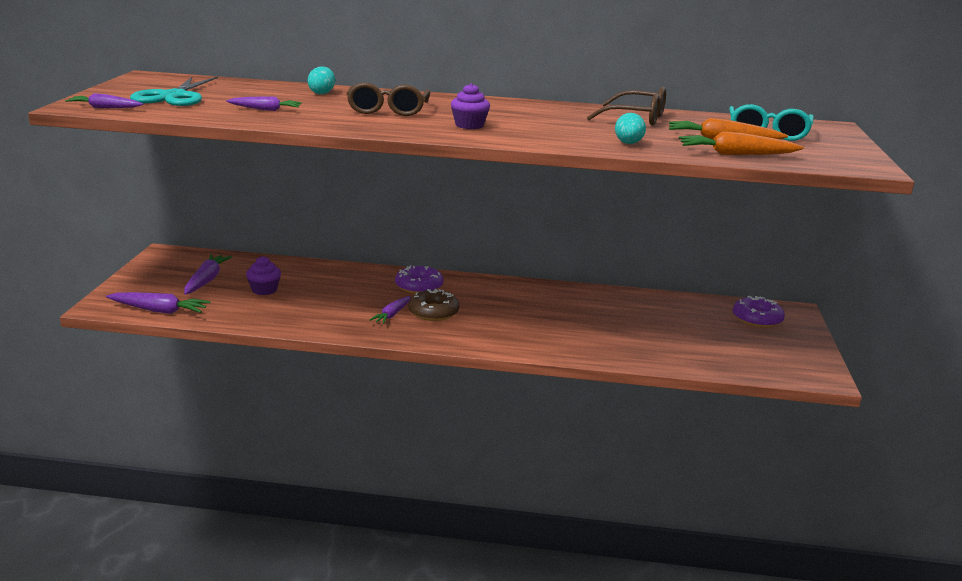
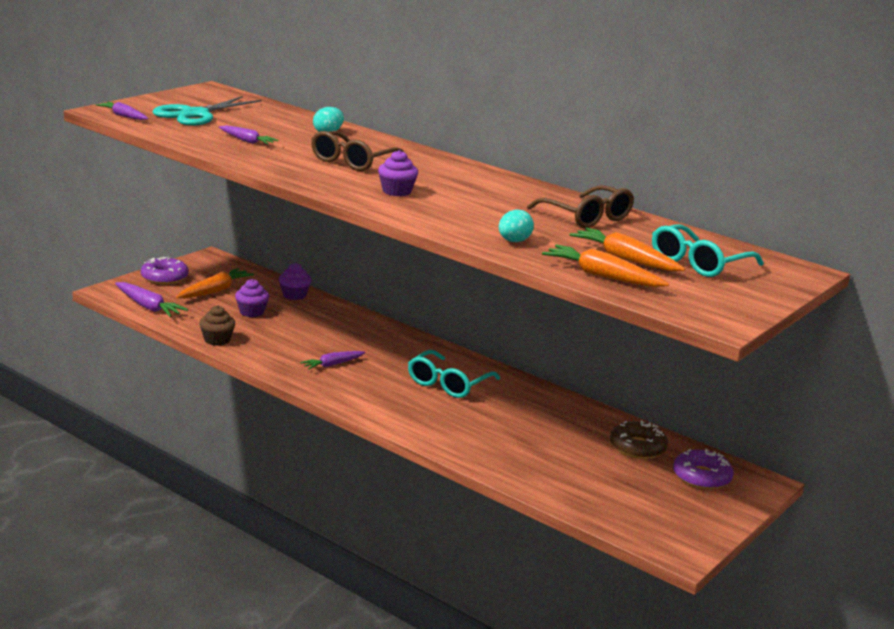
camera: 30 degrees right, 0 degrees up
(206, 280) = (215, 291): purple carrot -> orange carrot
(264, 322) = (217, 340): none -> brown cupcake
(283, 266) = (294, 295): none -> purple cupcake
(419, 286) = (391, 346): purple donut -> purple donut (164, 277)
(433, 312) = (372, 373): brown donut -> brown donut (637, 447)
(501, 303) = (448, 383): none -> turquoise glasses

